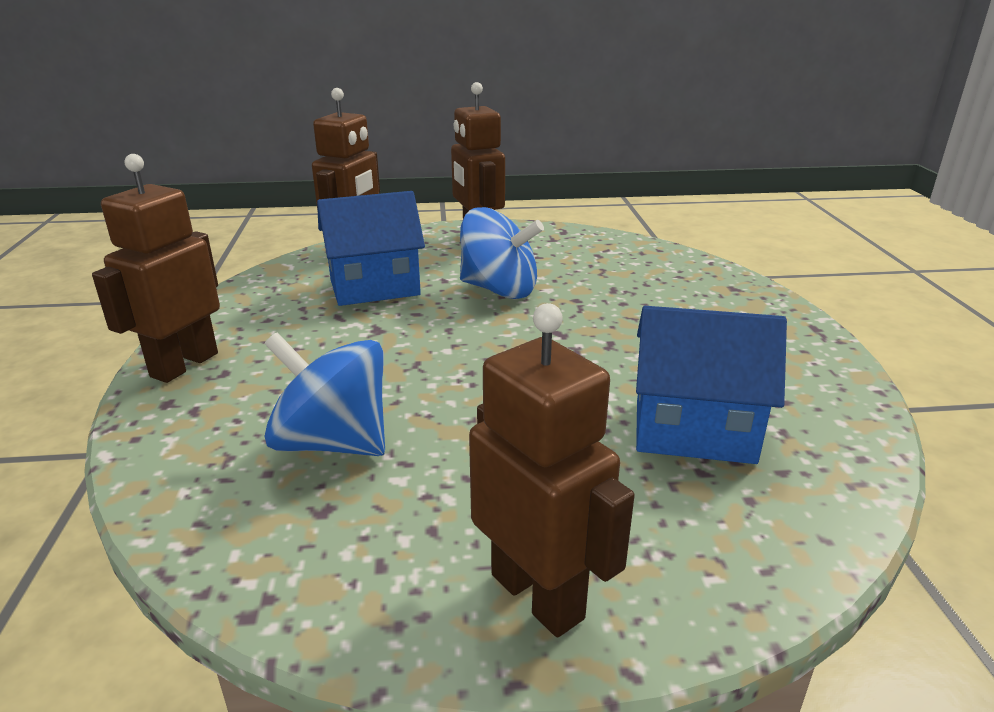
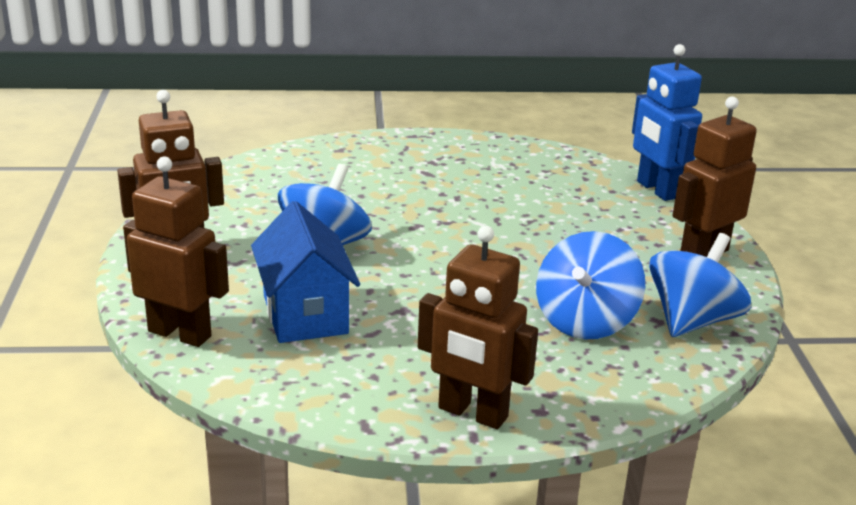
camera: 90 degrees left, 0 degrees up
(313, 548) = (692, 321): none -> blue spinning top
(693, 431) = (550, 195): blue house -> none
(787, 560) = (657, 190): none -> blue robot

